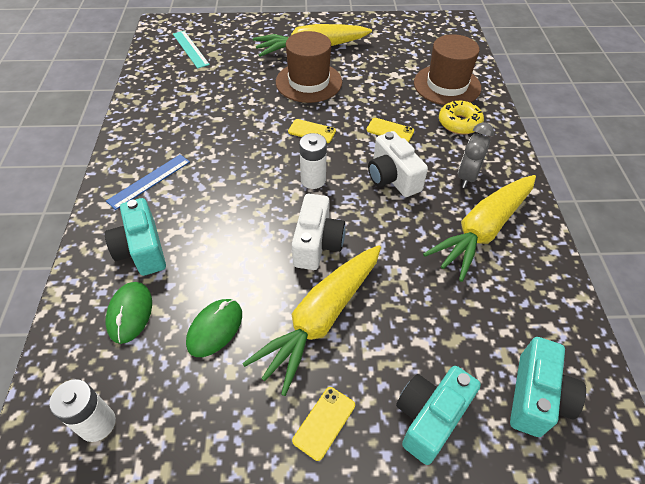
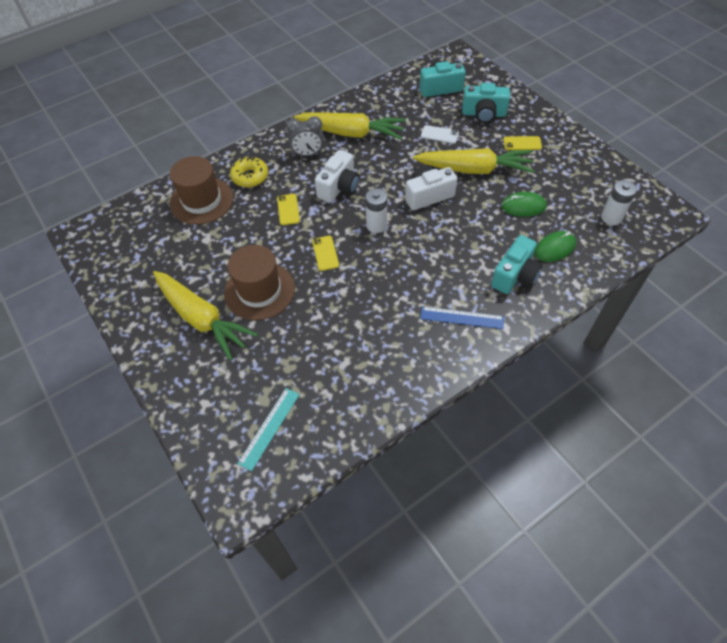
camera: 120 degrees left, 5 degrees up
(418, 323) = (439, 135): none -> white phone

